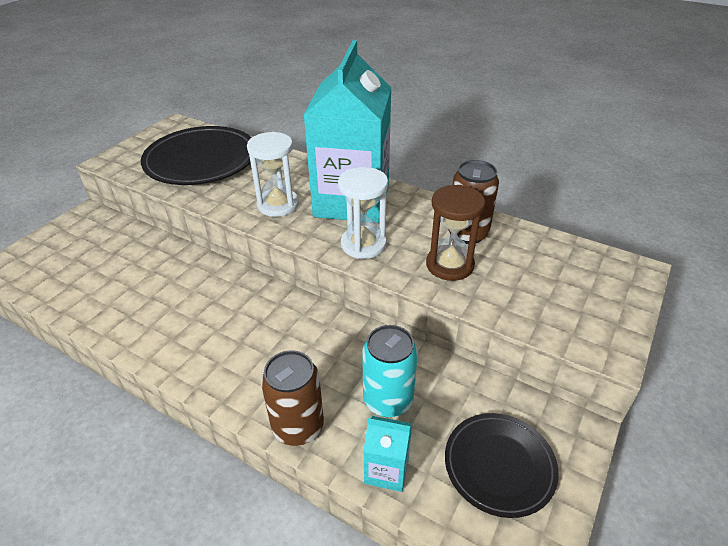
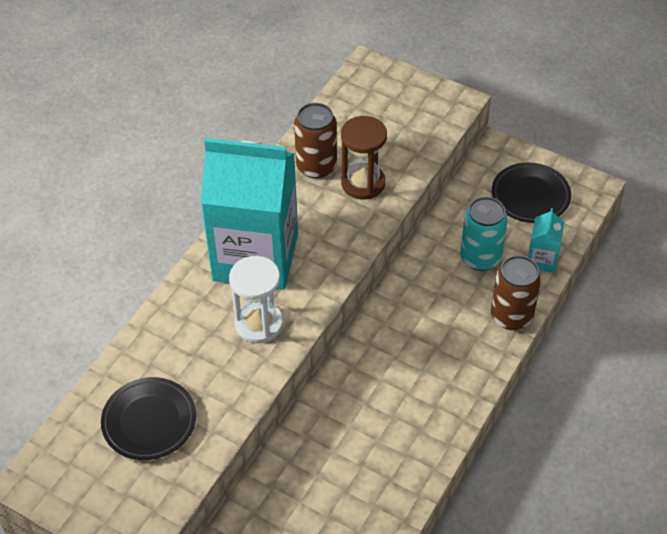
camera: 90 degrees left, 10 degrees up
(201, 161) = (149, 421): black plate -> black plate, size x0.62
(363, 244) = (332, 246): white hourglass -> none

